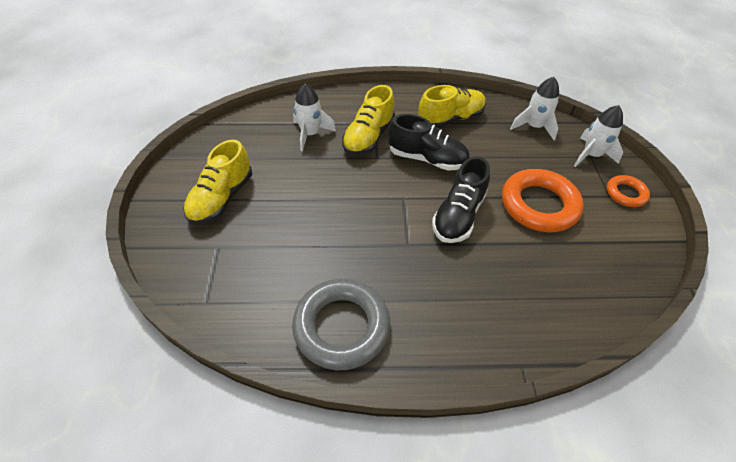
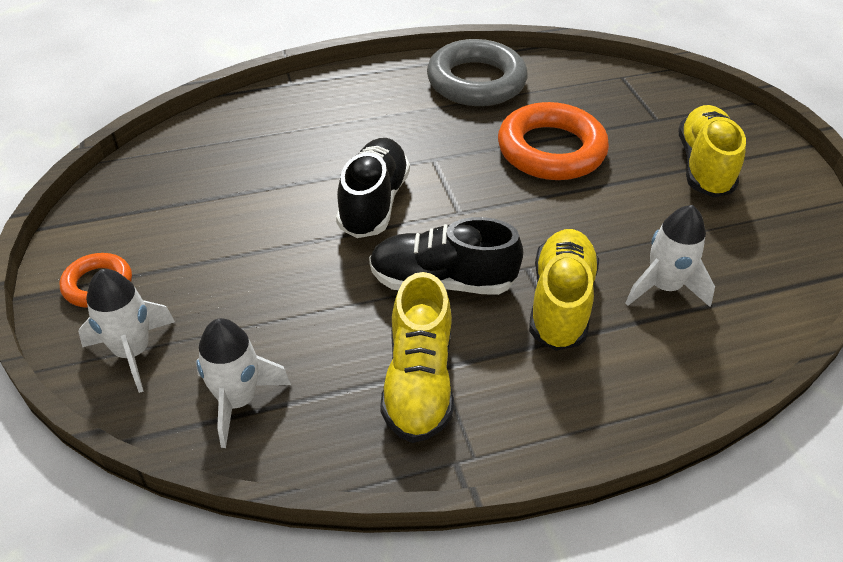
camera: 165 degrees right, 5 degrees down
(450, 119) = (418, 381): yellow shoe -> yellow shoe turned 45 degrees counterclockwise
(539, 205) = (251, 239): orange ring -> orange ring (551, 150)

